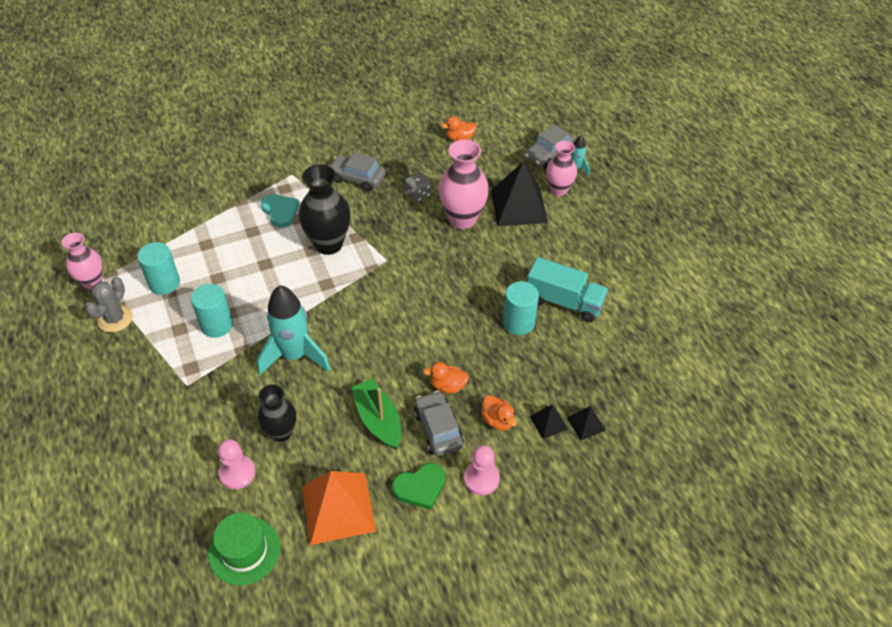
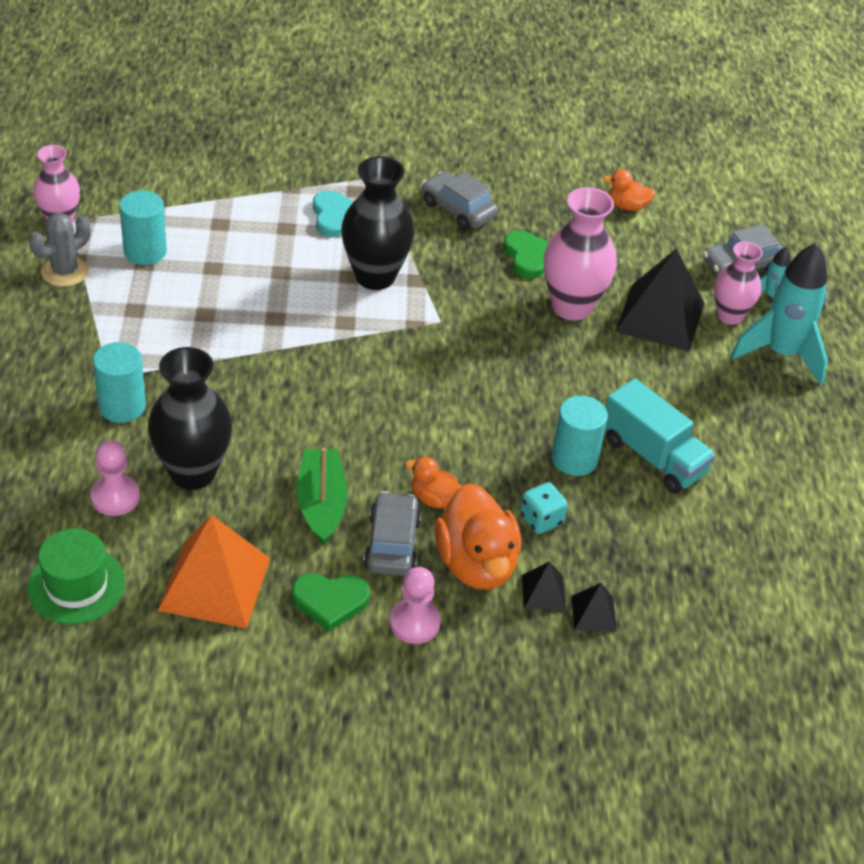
camera: 20 degrees right, 5 degrees down
(216, 325) = (182, 322): turquoise cylinder -> turquoise cylinder (122, 406)
(281, 433) = (193, 472): black vase -> black vase, size x1.56
(294, 355) = (258, 391): turquoise rocket -> turquoise rocket (781, 354)
(418, 195) = (528, 257): grey dice -> green heart
(498, 420) = (476, 564): orange duck -> orange duck, size x1.95
(521, 373) = (541, 520): none -> turquoise dice

